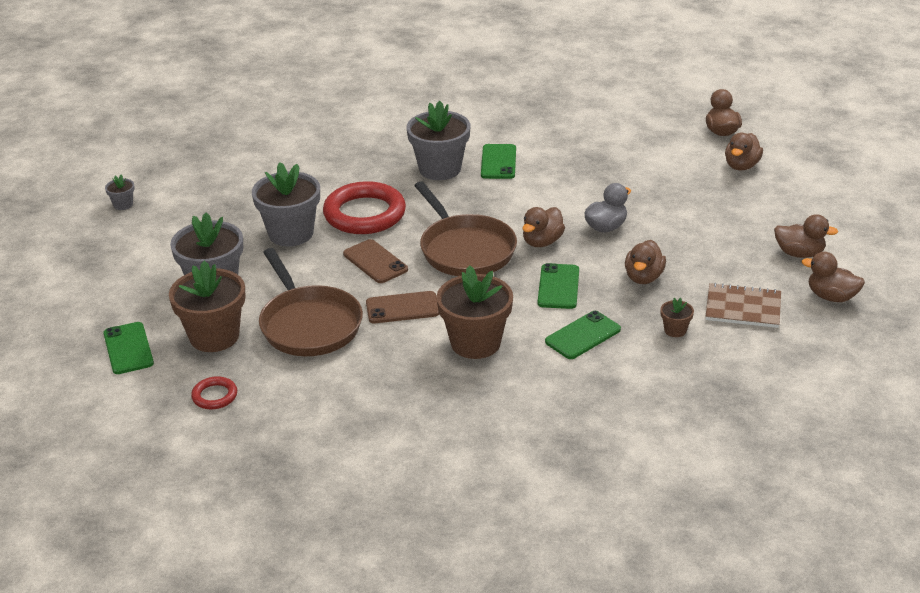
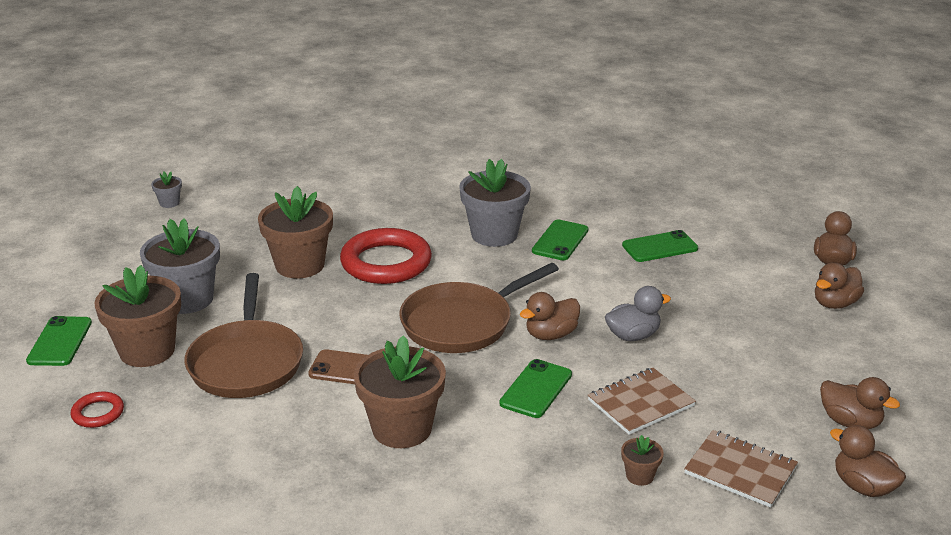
camera: 20 degrees right, 5 degrees down
(291, 233) = (300, 265): grey flower pot -> brown flower pot
(375, 262) = (361, 314): brown phone -> none
(465, 249) = (462, 323): brown pan -> brown pan turned 60 degrees clockwise
(583, 335) = (526, 453): green phone -> green phone (660, 247)
(643, 277) = (641, 403): brown duck -> brown notebook

